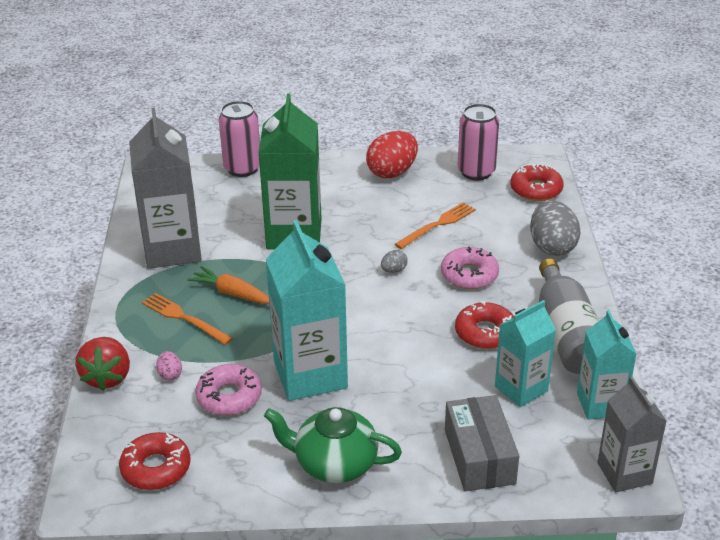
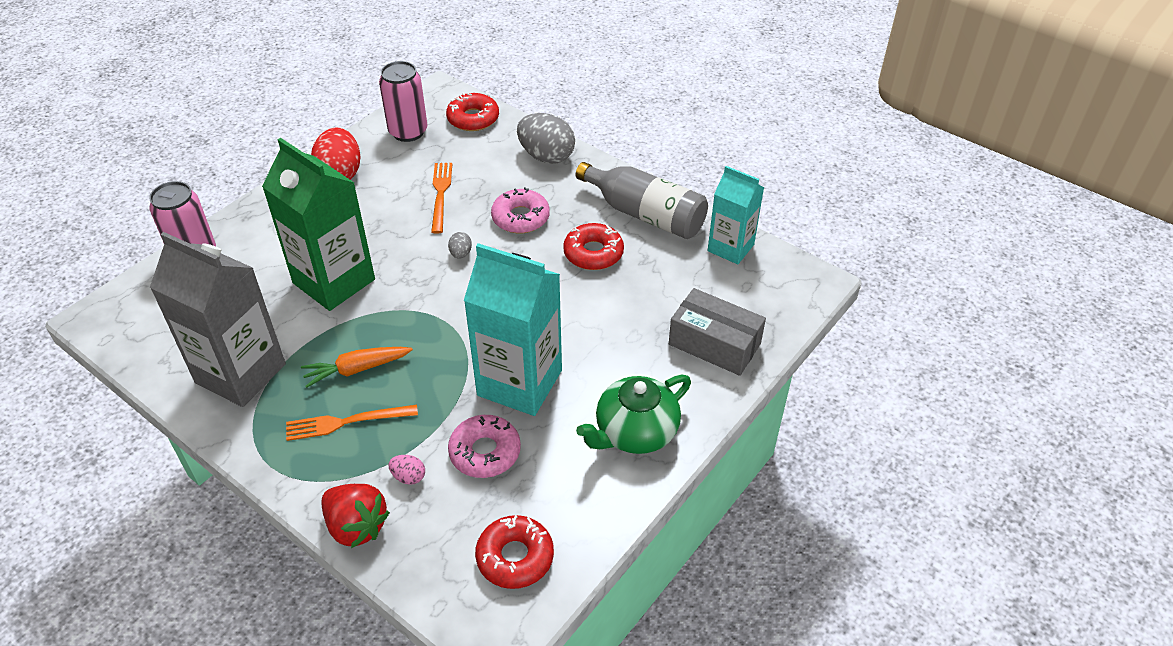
camera: 50 degrees left, 10 degrees up
(521, 389) = (672, 275): turquoise carton -> none
(624, 473) = (804, 282): grey carton -> none

